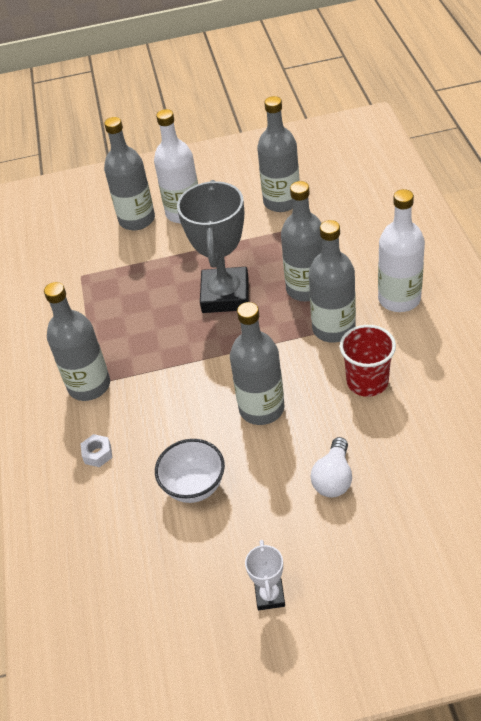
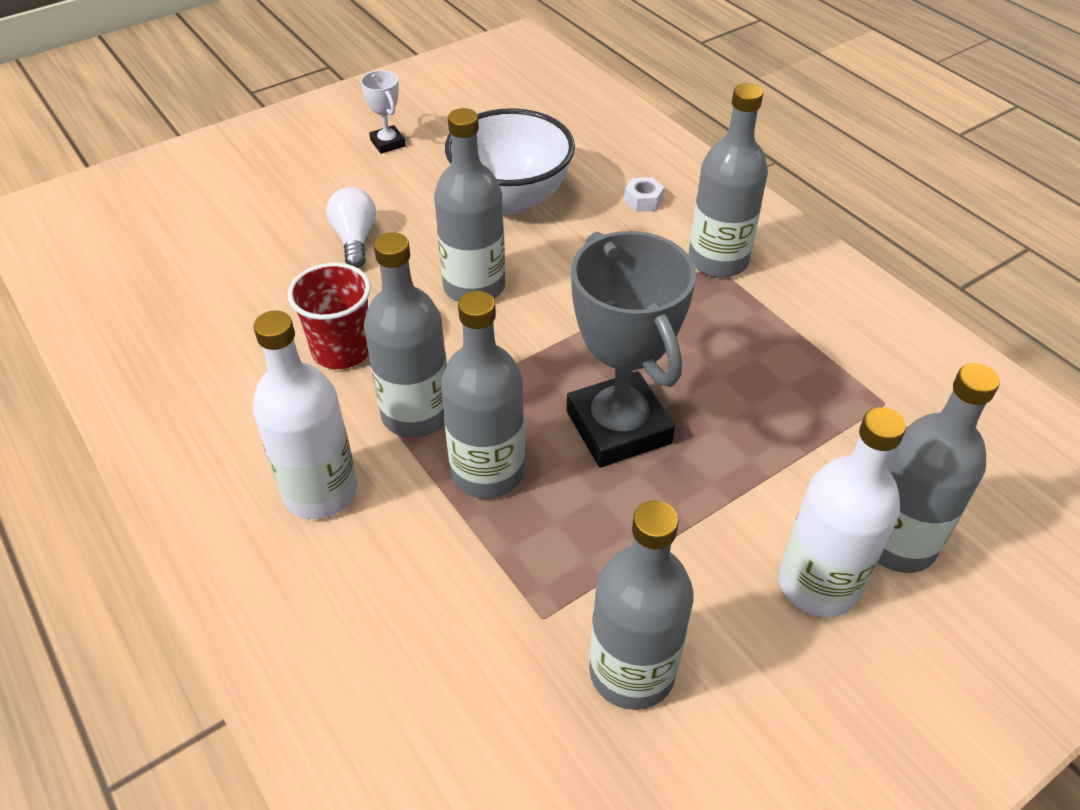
camera: 150 degrees right, 0 degrees up
(194, 487) = (511, 198): white bowl -> white bowl, size x1.55

